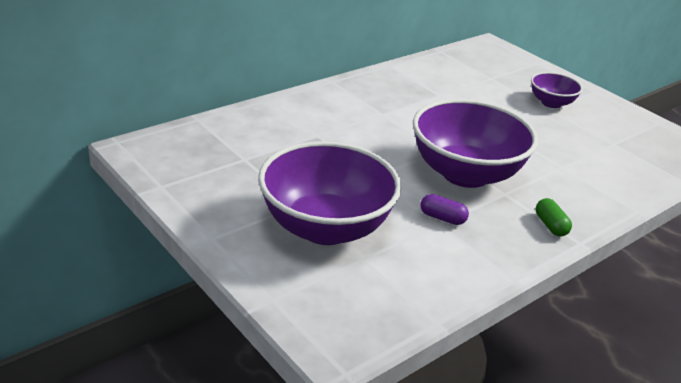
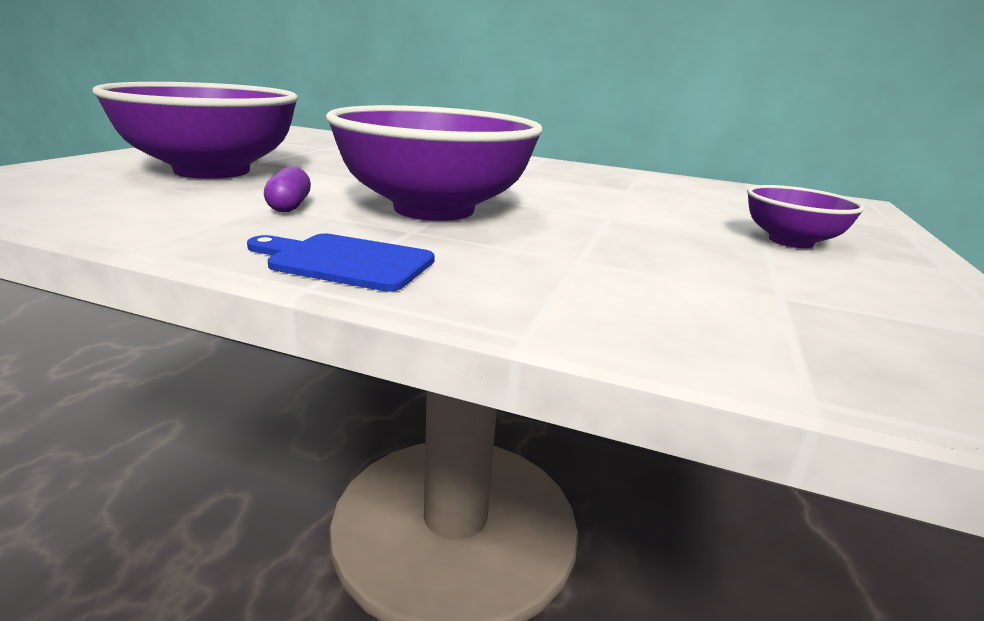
camera: 60 degrees right, 10 degrees down
(550, 225) = (345, 262): green capsule -> blue cutting board

